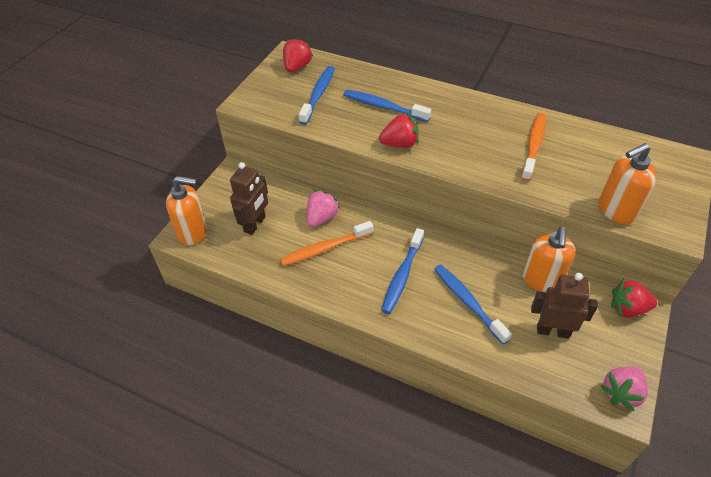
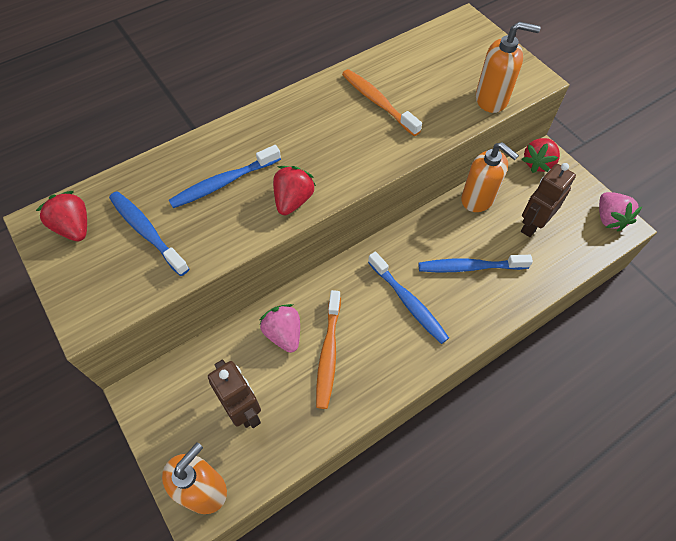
camera: 60 degrees left, 10 degrees up
(616, 211) = (491, 99): orange soap dispenser -> orange soap dispenser turned 90 degrees counterclockwise

